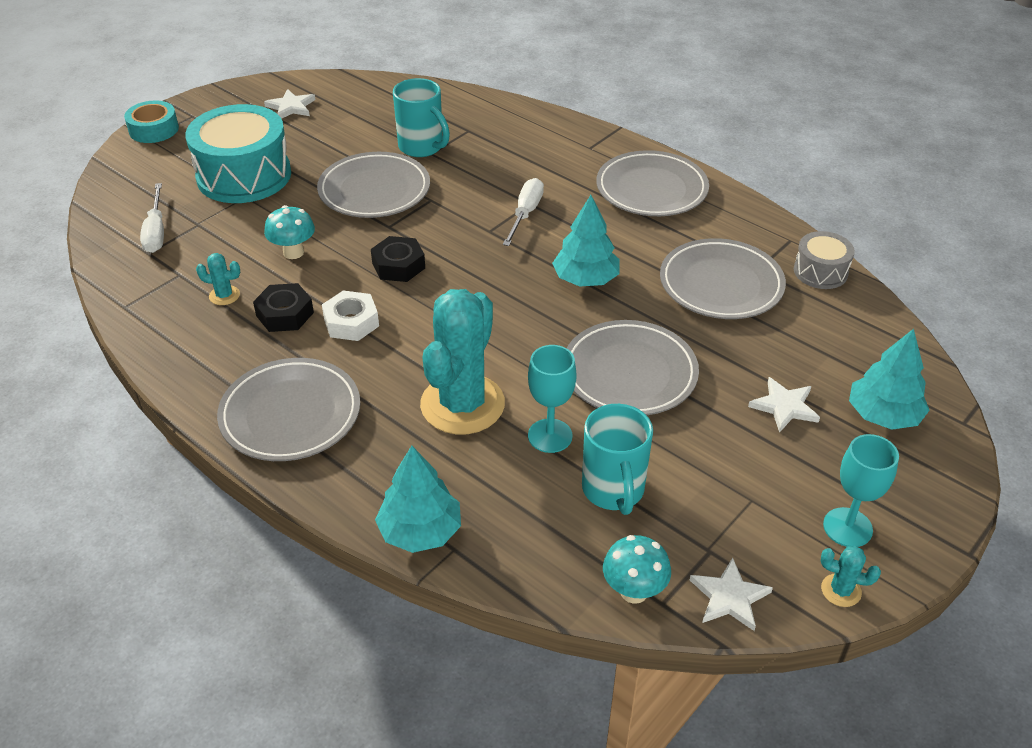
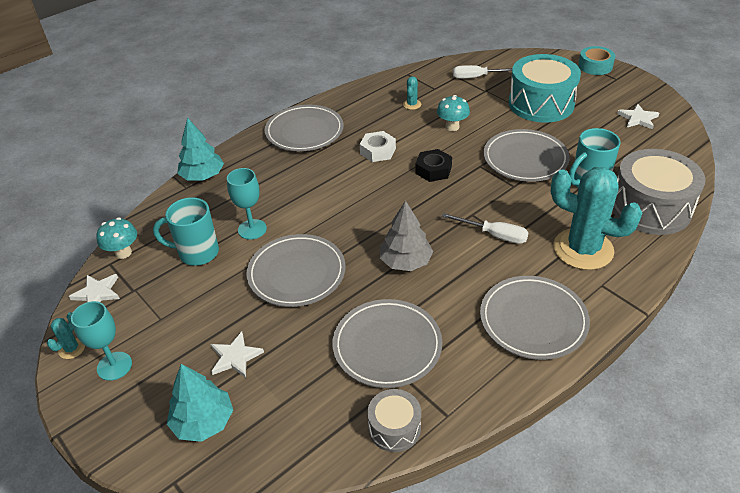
camera: 100 degrees right, 0 degrees up
(285, 314) = (390, 126): black nut -> none
(462, 404) = (291, 194): turquoise cactus -> turquoise cactus (583, 249)
(464, 112) = (650, 208): none -> grey drum
(586, 279) = (405, 262): turquoise tree -> grey tree

